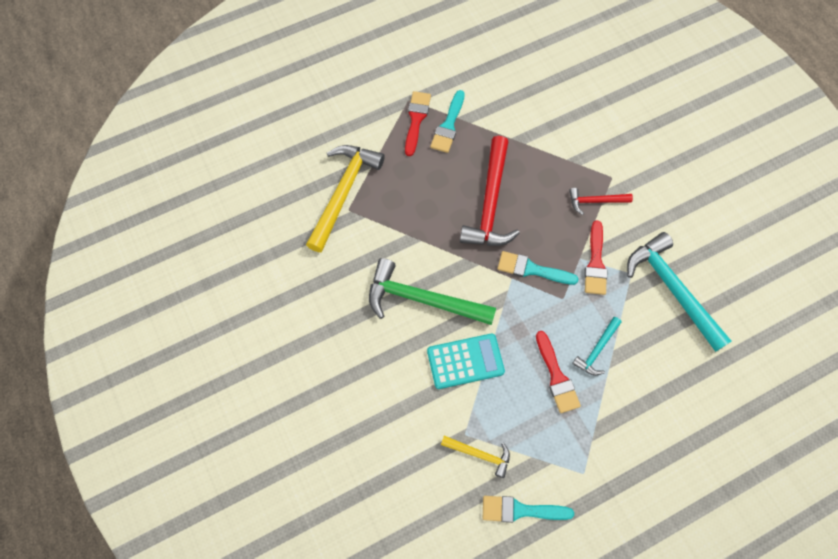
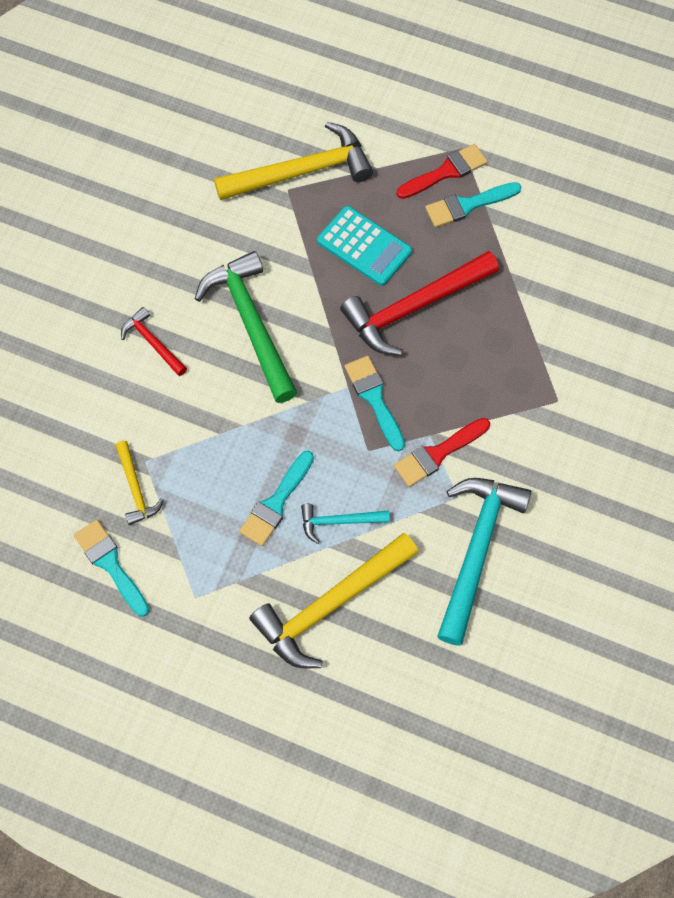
camera: 50 degrees right, 0 degrees up
(465, 361) = (220, 408): turquoise calculator -> turquoise calculator (364, 246)
(556, 376) = (276, 503): red brush -> turquoise brush
(595, 201) = (512, 404): red hammer -> red hammer (153, 342)
(648, 396) = (330, 604): none -> yellow hammer

